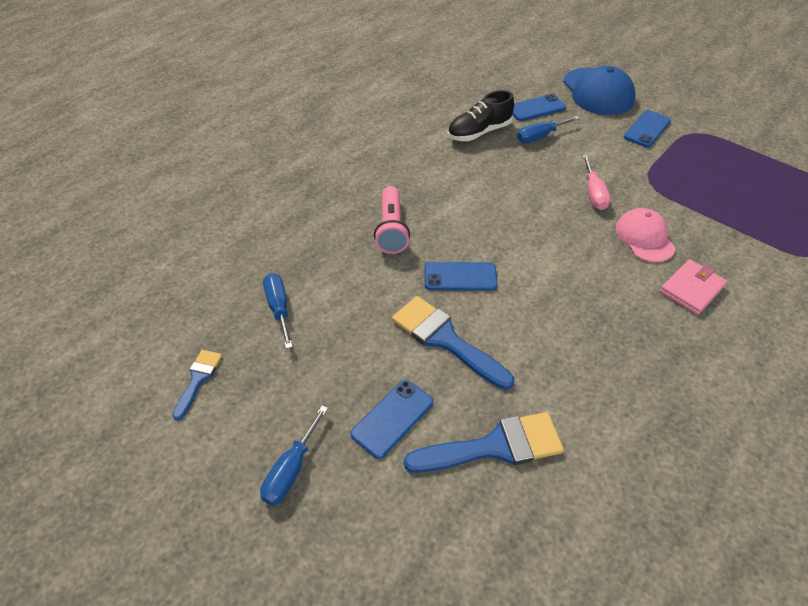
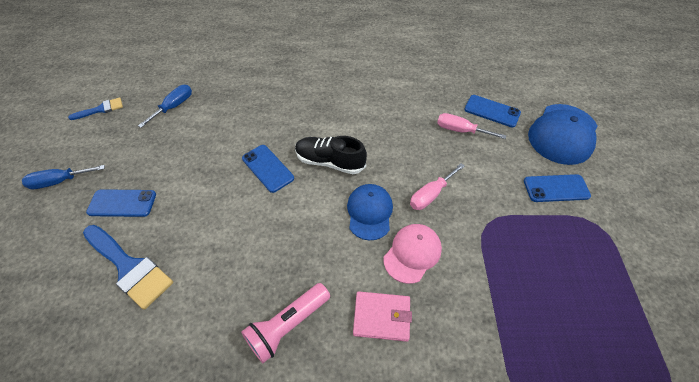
camera: 50 degrees right, 5 degrees up
(391, 229) = (281, 113): pink flashlight -> pink flashlight (287, 325)
(445, 339) = (204, 192): blue brush -> none
(479, 132) = (424, 98): black shoe -> black shoe (330, 162)
(540, 136) = (460, 130): blue screwdriver -> pink screwdriver
(580, 238) = (369, 212): none -> blue cap

